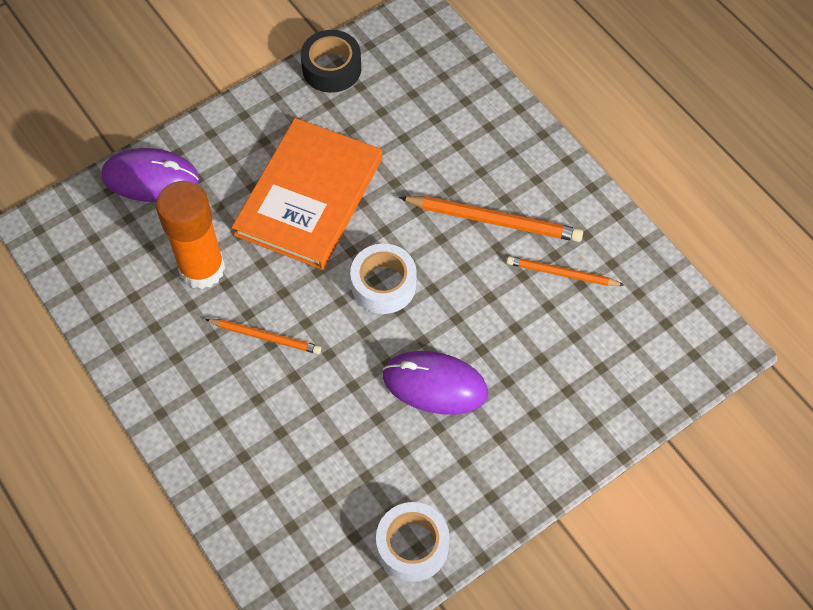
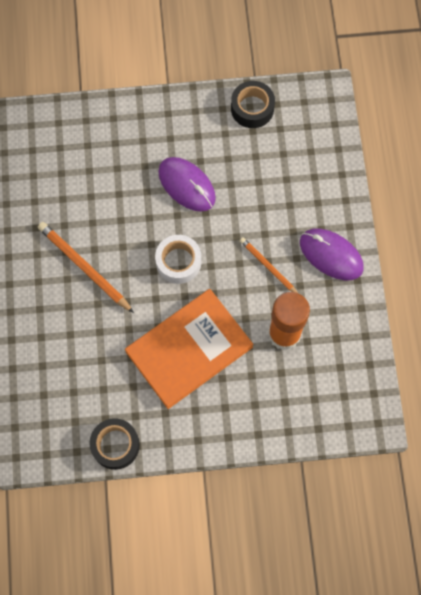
camera: 150 degrees left, 10 degrees up
(150, 178) = (286, 422): purple mouse -> purple mouse (331, 255)
(412, 545) = (252, 108): white tape -> black tape
(562, 273) = (68, 211): orange pencil -> none

